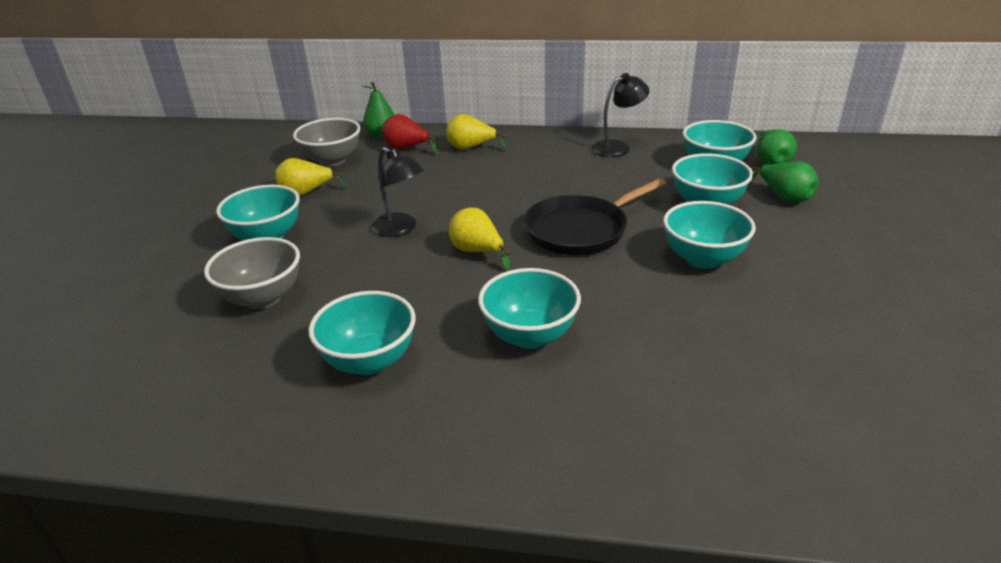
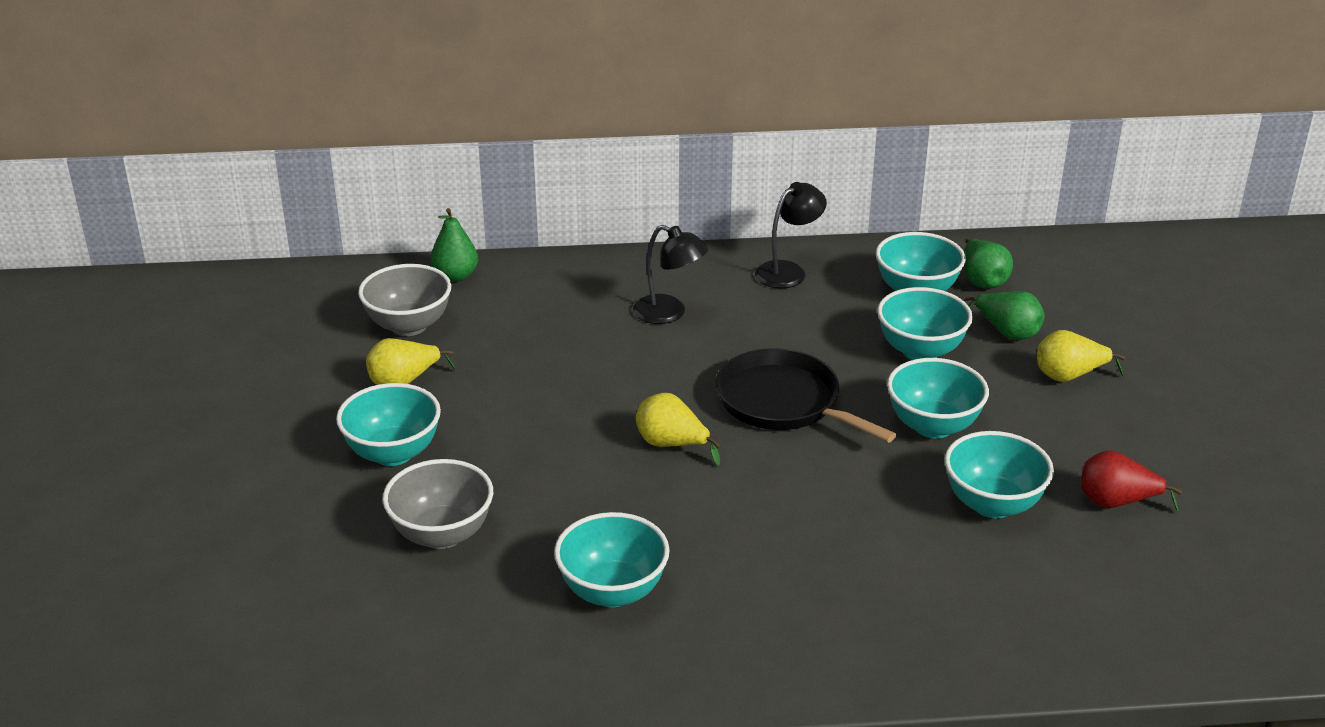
camera: 15 degrees left, 0 degrees up
(400, 229) = (561, 423): black lamp -> black lamp (669, 313)
(407, 148) = (504, 296): red pear -> red pear (1116, 502)
(471, 148) = (593, 288): yellow pear -> yellow pear (1069, 376)
(530, 336) = (774, 541): turquoise bowl -> turquoise bowl (992, 504)
(580, 230) = (783, 402): black pan -> black pan turned 90 degrees clockwise

